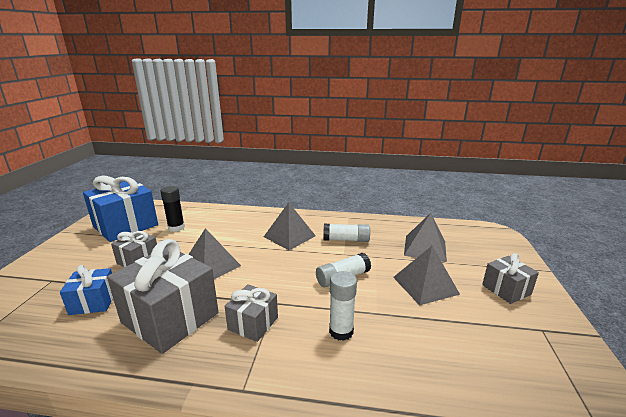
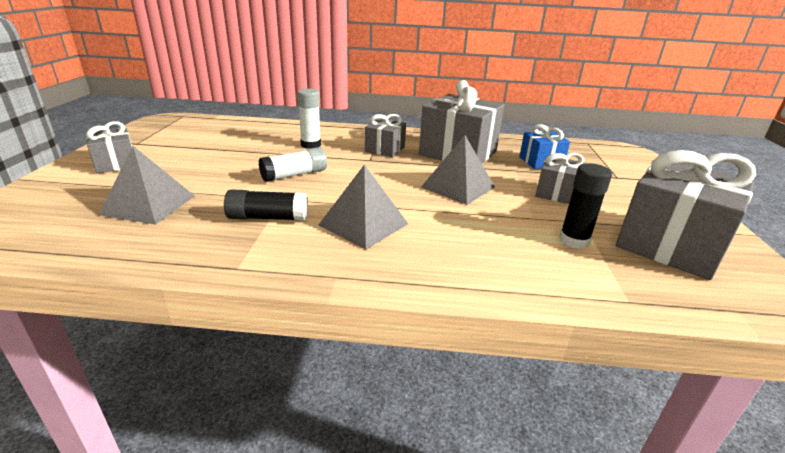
camera: 175 degrees right, 5 degrees up
(126, 226) = (669, 244): blue gift -> grey gift
(346, 240) = (268, 218): white glue stick -> black glue stick
(425, 285) = (203, 168): grey pyramid -> none

